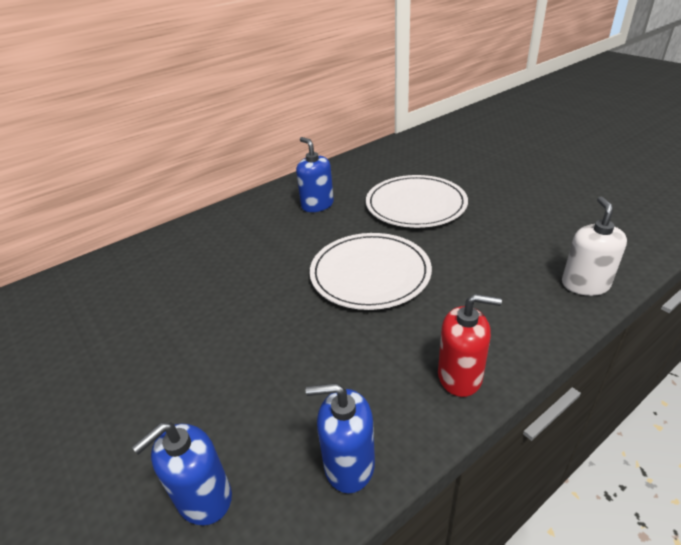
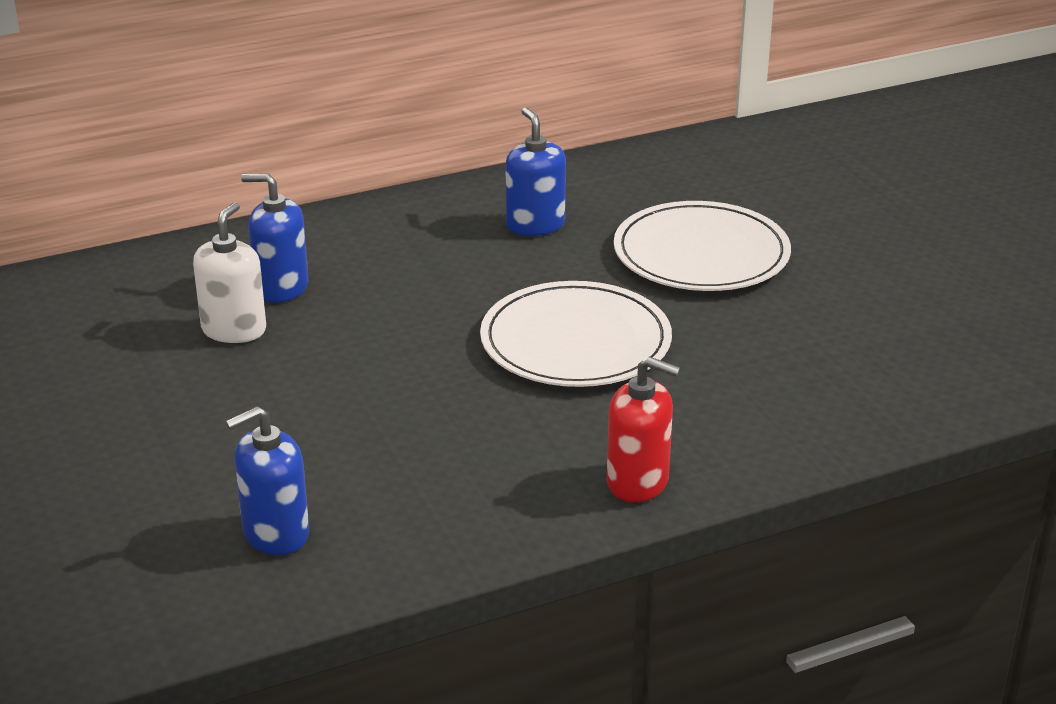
camera: 10 degrees right, 5 degrees down
(349, 464) = (454, 537): blue soap dispenser -> blue soap dispenser (281, 288)
(585, 284) = (891, 413): white soap dispenser -> white soap dispenser (234, 330)

